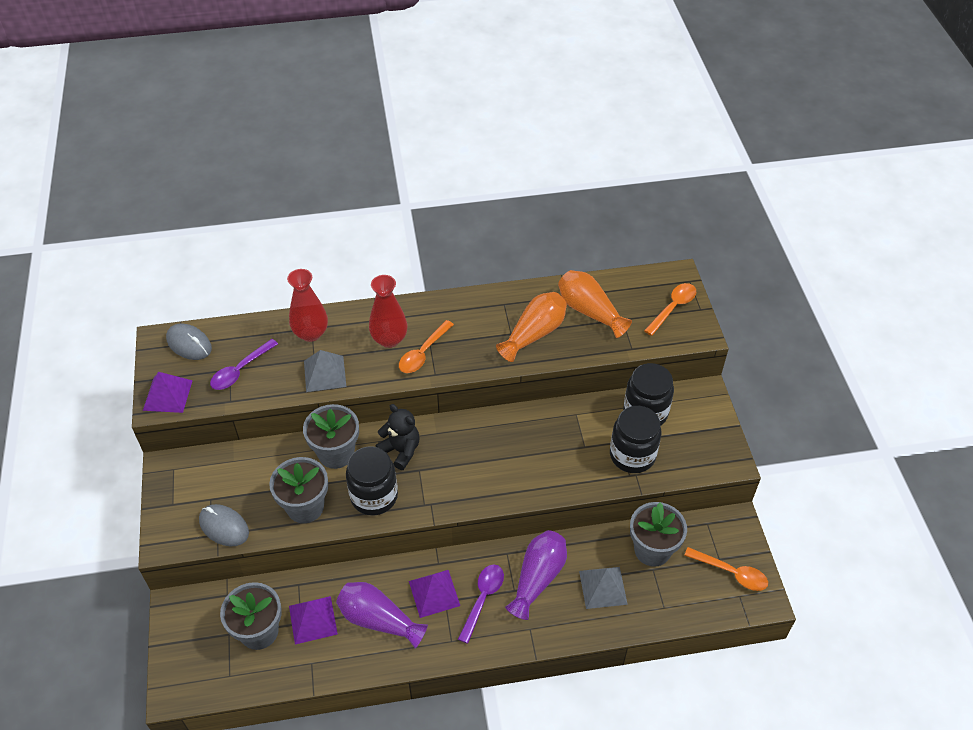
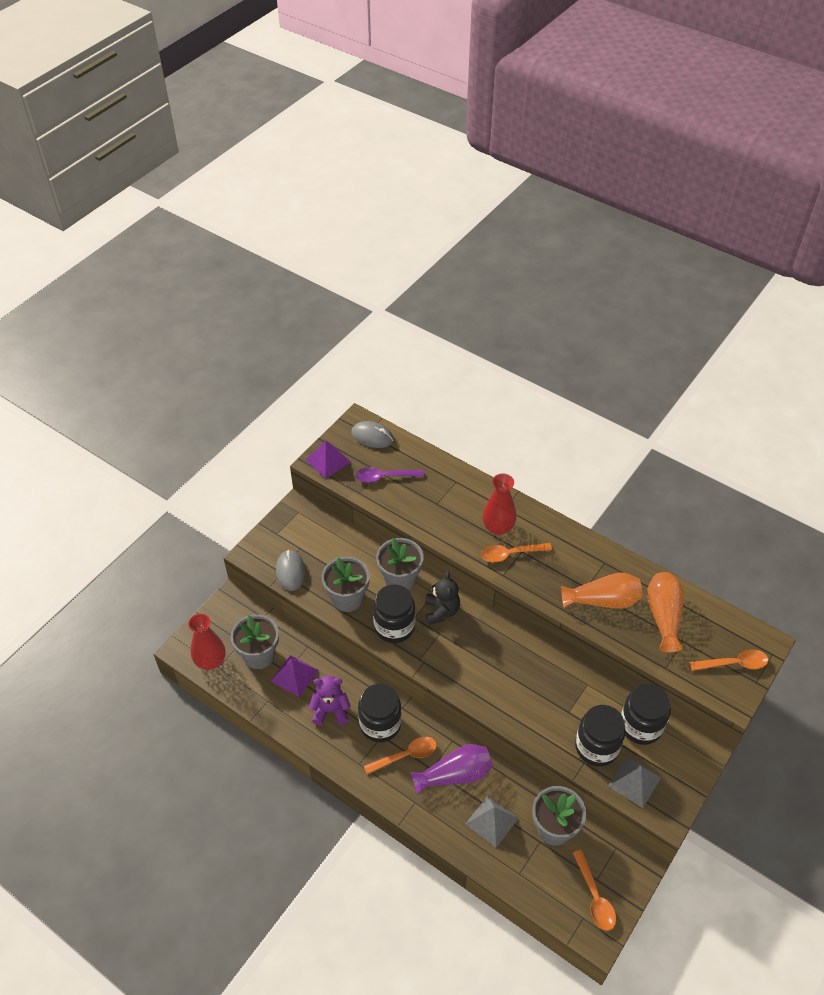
camera: 45 degrees right, 0 degrees up
(189, 344) = (372, 436): grey mouse -> grey mouse turned 60 degrees counterclockwise
(311, 333) = (452, 485): red vase -> red vase (210, 661)
(325, 373) = (433, 519): grey pyramid -> grey pyramid (634, 782)
(378, 620) = (330, 710): purple vase -> purple teddy bear
(434, 593) = (380, 724): purple pyramid -> black jar
(483, 598) = (406, 755): purple spoon -> orange spoon

